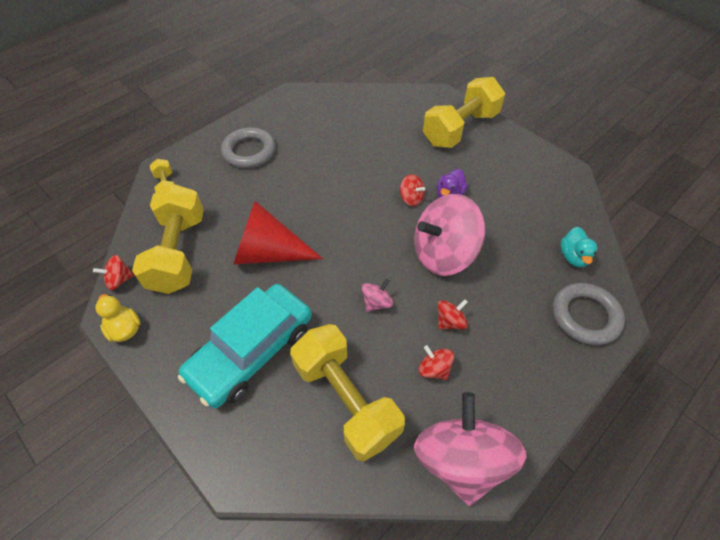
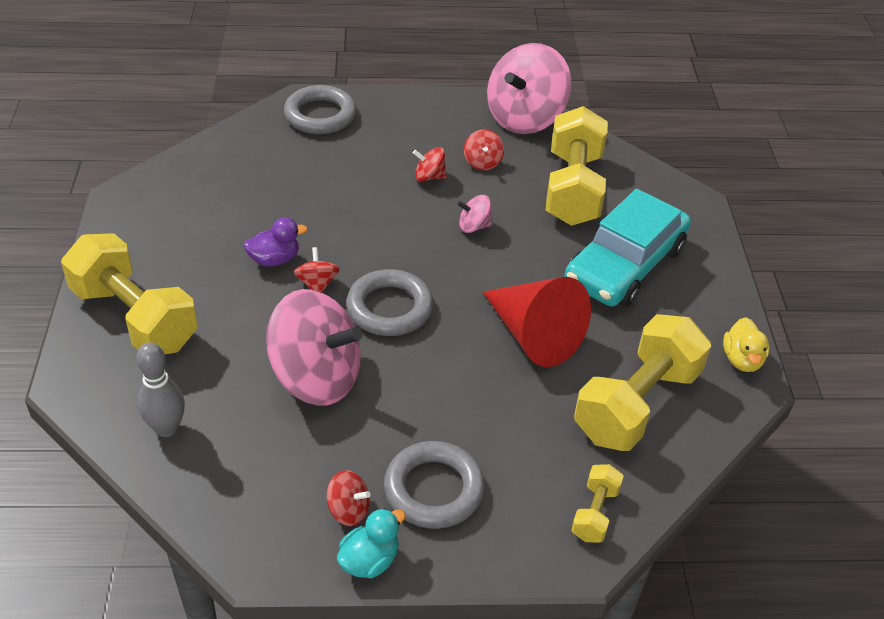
camera: 140 degrees left, 10 degrees down
(119, 280) = (726, 417): red spinning top -> red spinning top (348, 510)
(251, 350) = (625, 264): turquoise car -> turquoise car turned 135 degrees clockwise
(360, 212) = (389, 308): none -> grey ring
(381, 105) = (167, 428): none -> grey bowling pin
(443, 254) = (362, 219): pink spinning top -> pink spinning top (316, 377)
(460, 129) = (135, 317): yellow dumbbell -> yellow dumbbell turned 45 degrees clockwise
(573, 257) = (257, 145): turquoise duck -> turquoise duck (369, 560)

